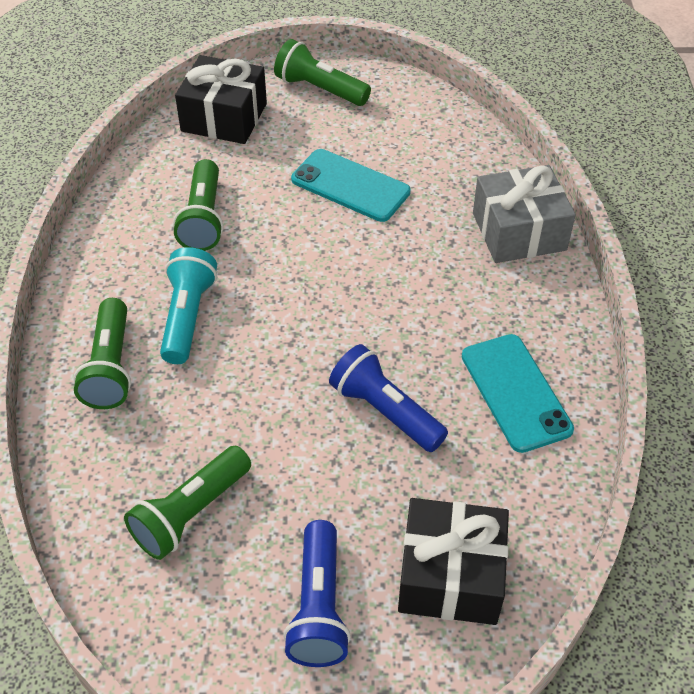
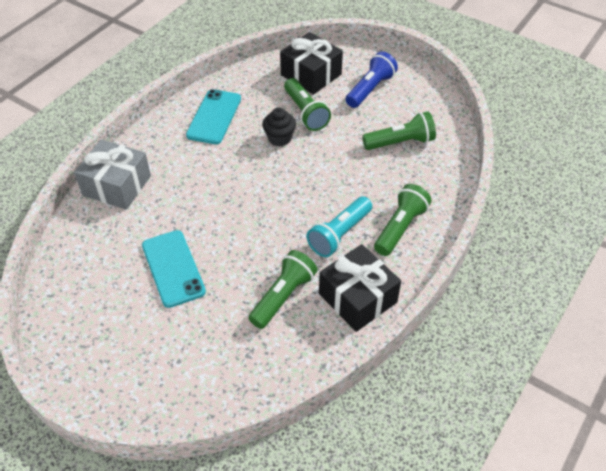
camera: 145 degrees left, 0 degrees up
(224, 117) = (200, 382): black gift -> black gift (357, 298)
(319, 89) = (108, 368): green flashlight -> green flashlight (305, 113)
(385, 411) = (279, 138): blue flashlight -> black cupcake

